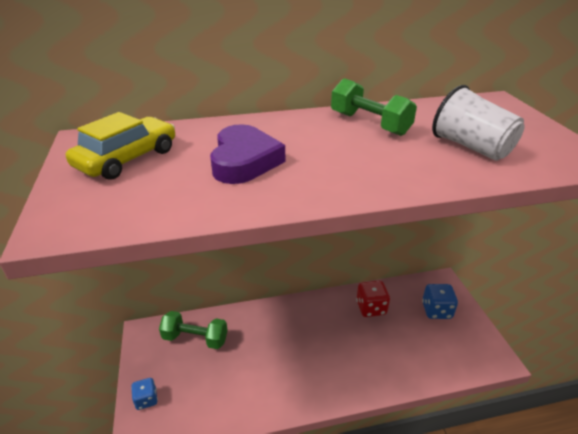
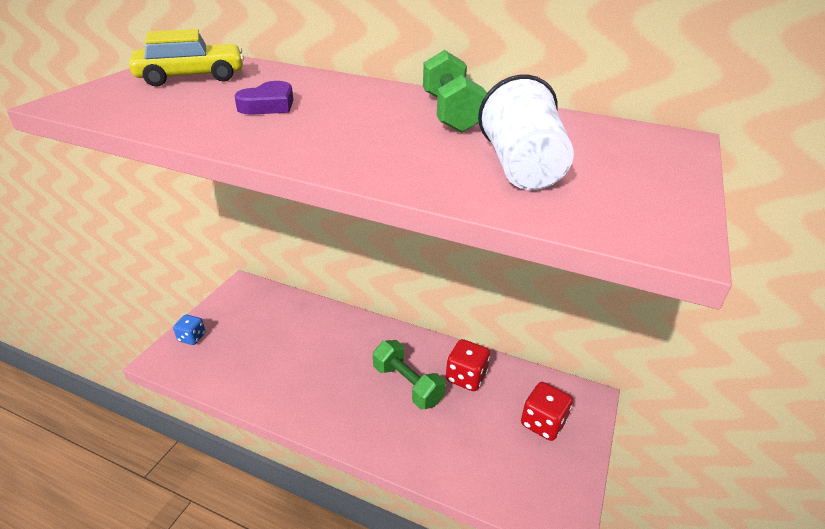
camera: 35 degrees right, 0 degrees up
(195, 338) = (274, 312): green dumbbell -> green dumbbell (407, 385)
(244, 161) = (268, 105): purple heart -> purple heart, size x0.65
(436, 310) = (543, 423): blue dice -> red dice

